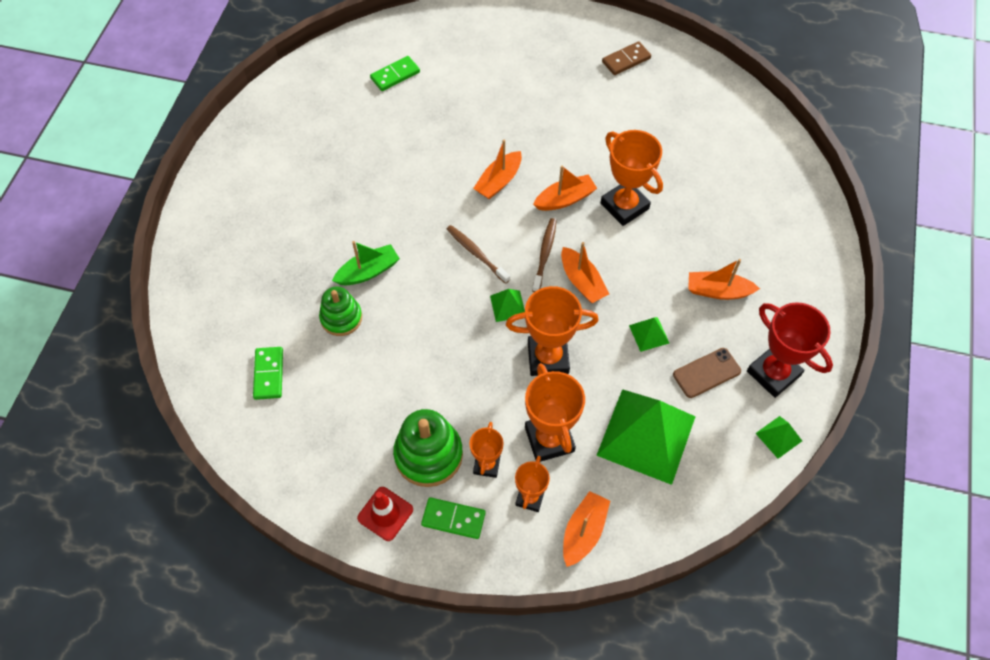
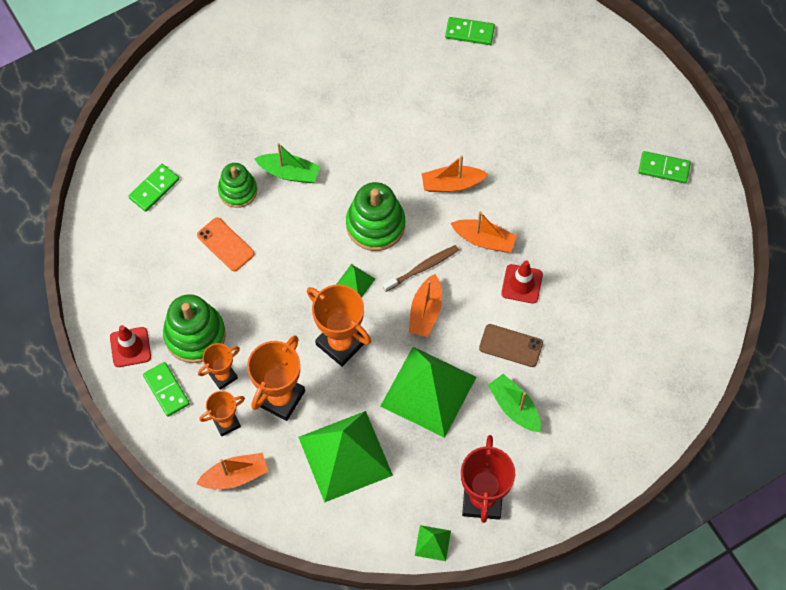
camera: 45 degrees right, 5 degrees up
(376, 365) = (225, 244): none -> orange phone
(476, 253) = (375, 225): brown toothbrush -> green stacking toy
(624, 206) = (522, 284): orange trophy -> red traffic cone
(626, 60) = (664, 168): brown domino -> green domino
(649, 334) = (428, 391): green pyramid -> green pyramid, size x2.36
(706, 373) = (436, 455): brown phone -> brown phone (510, 345)
(718, 291) = (514, 407): orange boat -> green boat

